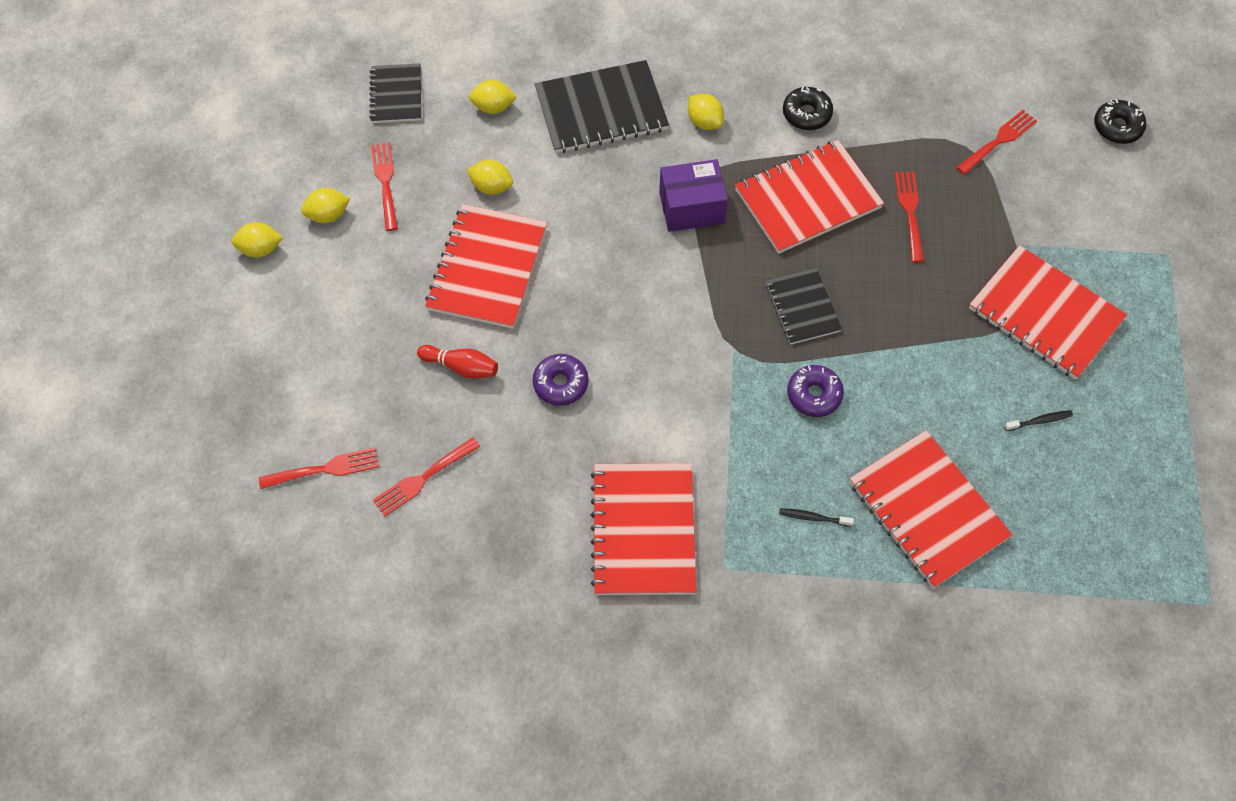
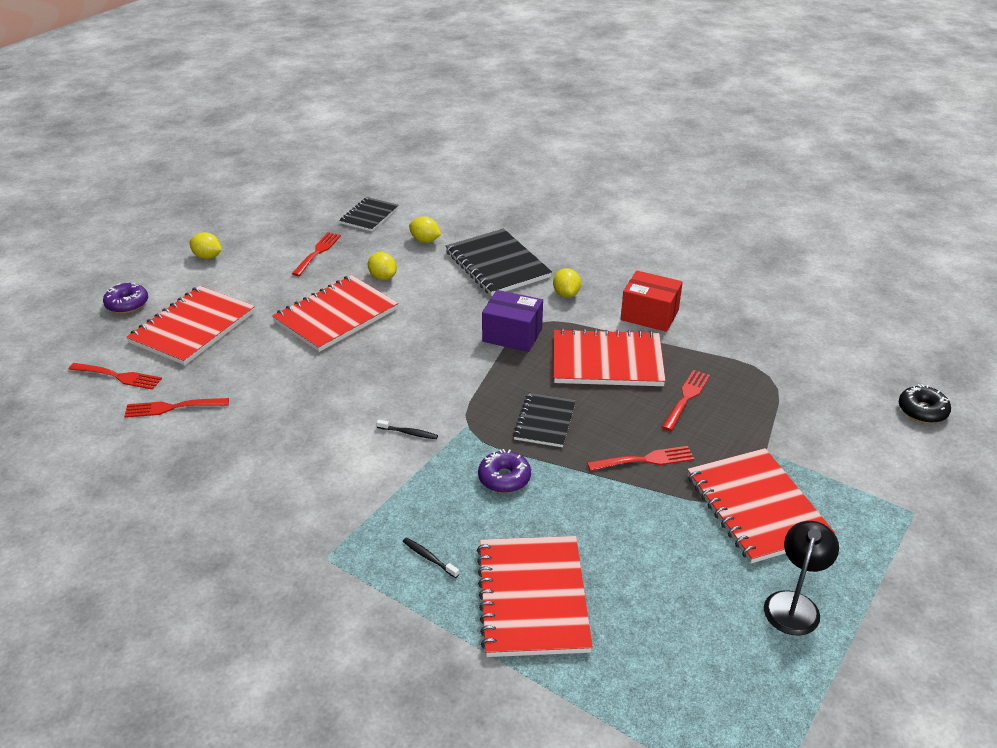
camera: 30 degrees right, 25 degrees down
(328, 215) = (265, 255): yellow lemon -> none
(461, 367) = (263, 359): red bowling pin -> none
(560, 384) = (320, 394): purple donut -> purple donut (127, 304)
(601, 110) = (497, 265): black notebook -> black notebook turned 45 degrees clockwise
(643, 530) = (288, 505): red notebook -> red notebook (193, 327)
(806, 114) = (649, 315): black donut -> red box
(998, 141) = (801, 382): red fork -> red fork (645, 460)
(1039, 421) = (692, 579): black toothbrush -> black toothbrush (408, 433)
(1129, 402) = (794, 604): none -> black lamp

